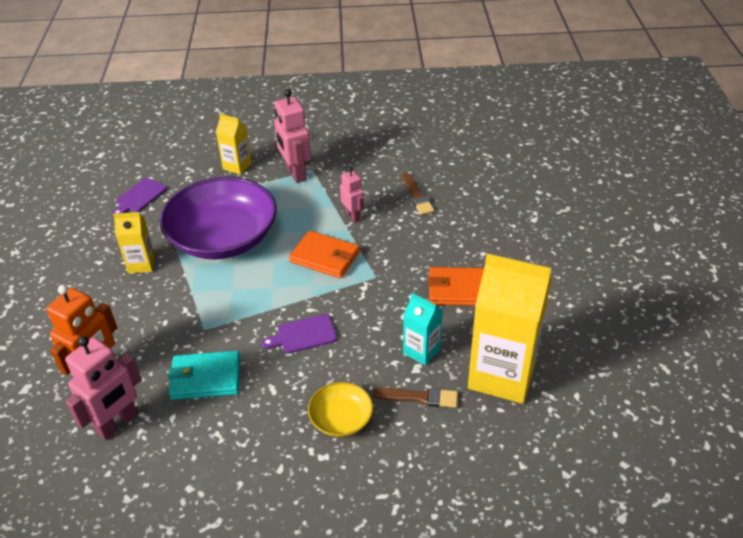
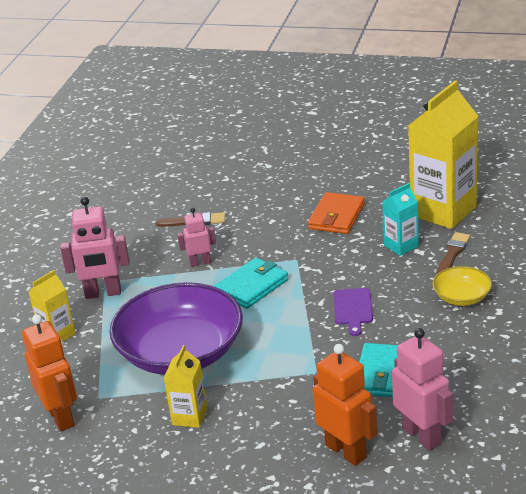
camera: 70 degrees left, 10 degrees down
(139, 197) = (61, 417): purple cutting board -> orange robot
(325, 257) = (252, 286): orange wallet -> turquoise wallet

